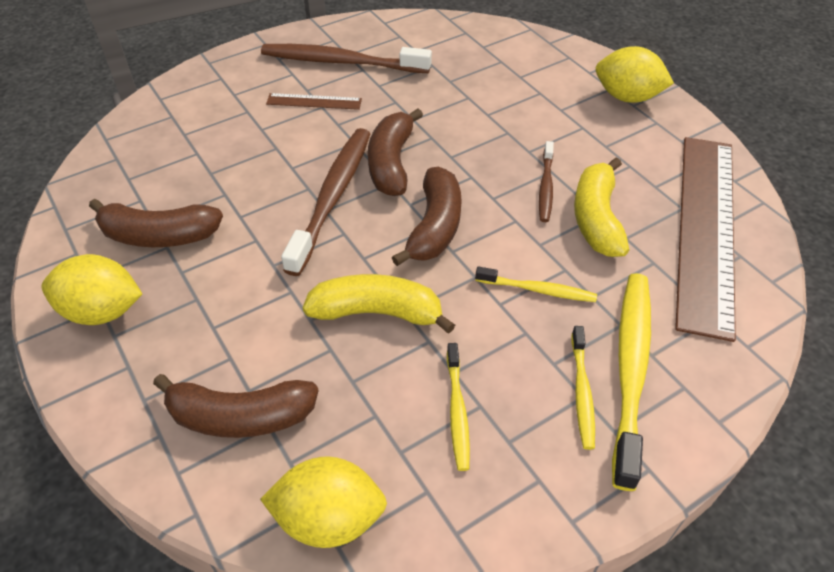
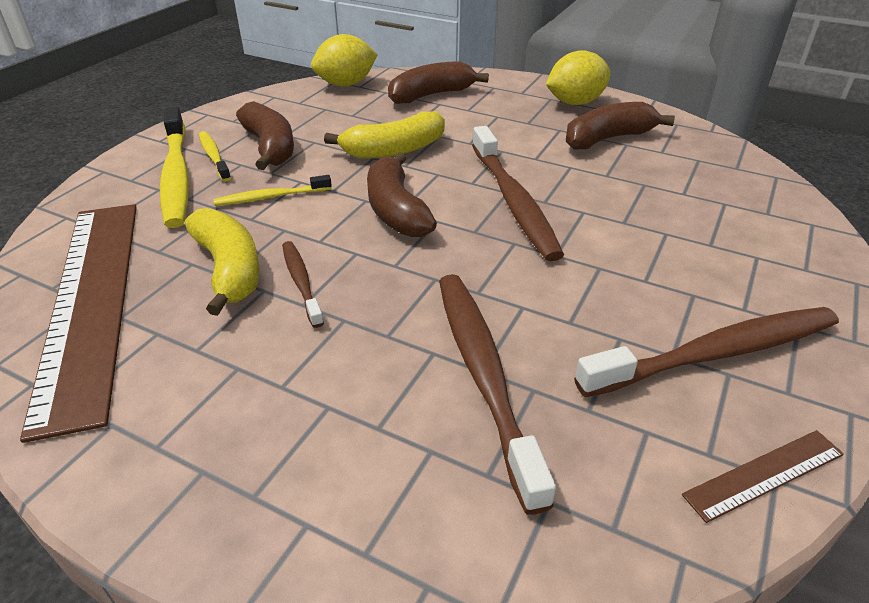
camera: 150 degrees right, 10 degrees down
(314, 101) = (661, 281): brown ruler -> brown ruler (764, 474)
(391, 163) = (492, 247): brown banana -> brown banana (270, 147)
(457, 411) = (300, 128): yellow toothbrush -> none
(469, 94) = (484, 375): none -> brown toothbrush
(627, 97) = (217, 483): yellow lemon -> none

